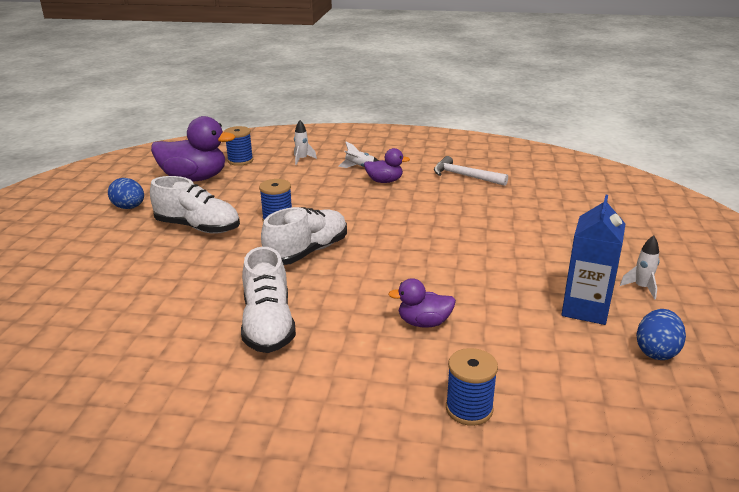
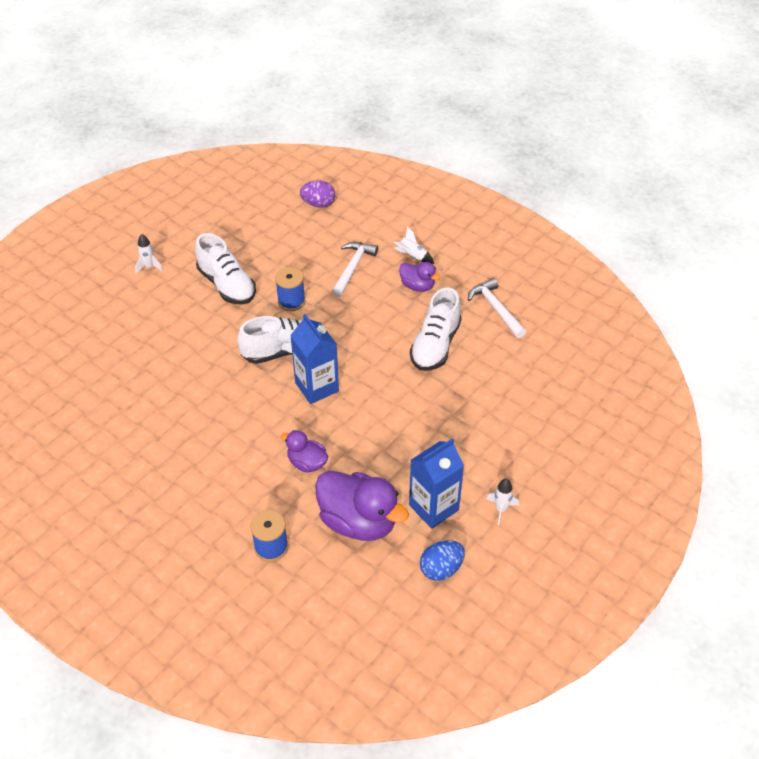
camera: 30 degrees right, 20 degrees up
(129, 208) = (193, 237): blue egg -> none
(195, 178) = (264, 216): purple duck -> purple duck (358, 521)
(240, 161) = (318, 204): blue spool -> purple egg
(268, 325) = (205, 414): white shoe -> white shoe (435, 345)
(302, 159) = (372, 223): white rocket -> white rocket (149, 267)
(314, 186) = (352, 268): none -> white hammer
(368, 266) = (317, 387): none -> blue carton

